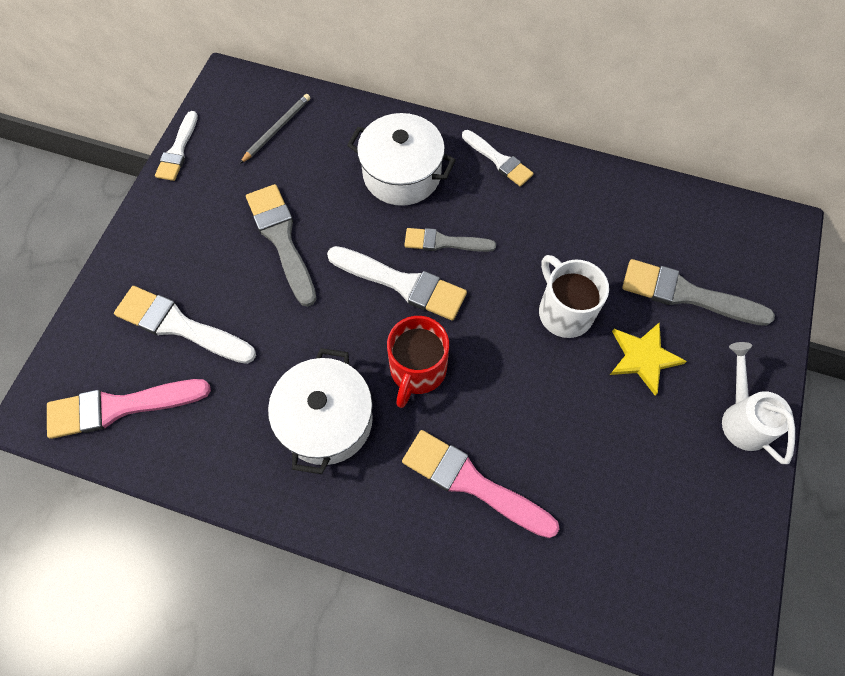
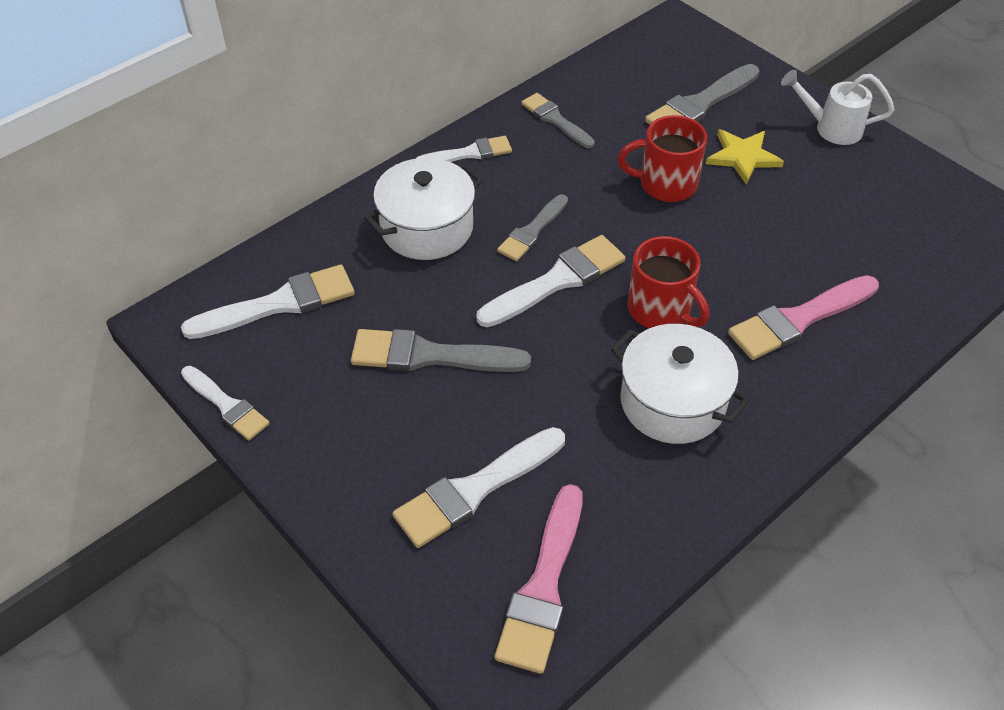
camera: 60 degrees left, 15 degrees down
(277, 129) = (279, 304): grey pencil -> white brush
(564, 311) = (665, 184): white mug -> red mug
(581, 198) = (555, 120): none -> grey brush

